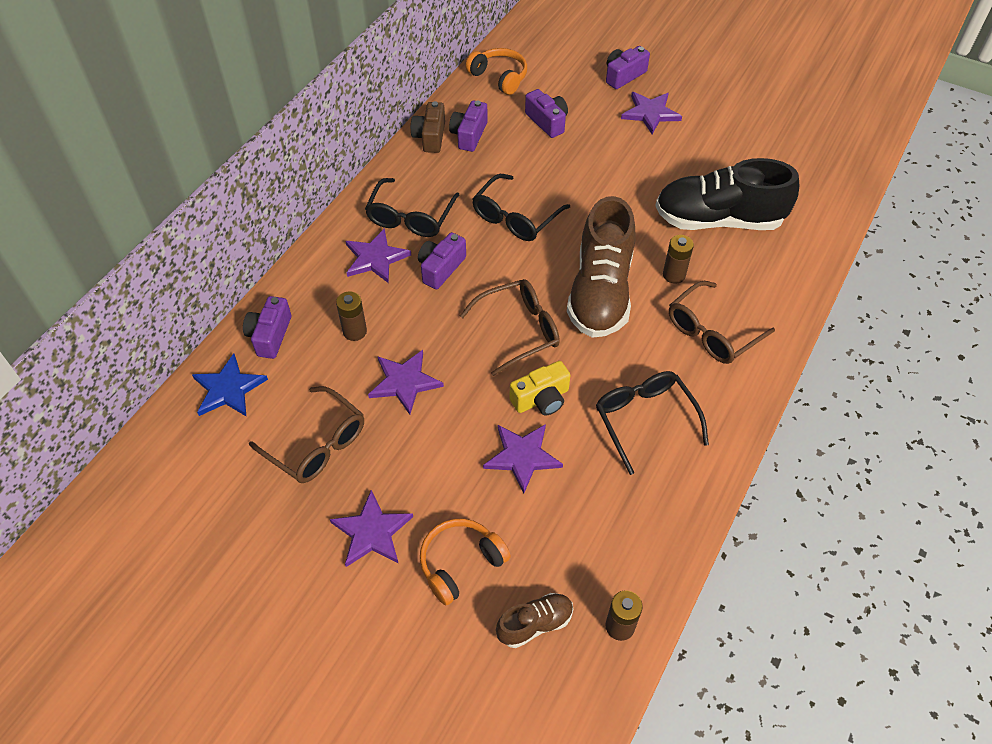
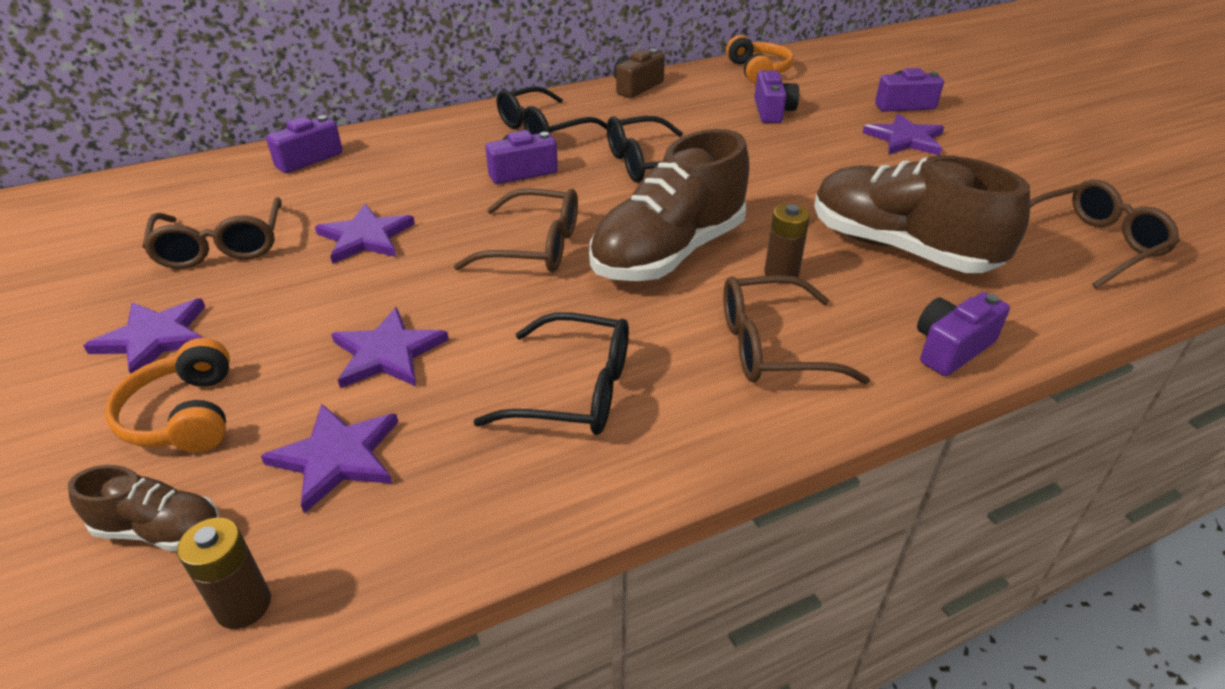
camera: 35 degrees right, 15 degrees down
(228, 389) = (220, 178): blue star -> none
(355, 331) = (378, 184): brown battery -> none
(375, 258) = (471, 144): purple star -> purple star (337, 457)
(460, 563) = (184, 415): orange headphones -> orange headphones turned 105 degrees counterclockwise
(469, 135) = (676, 96): purple camera -> purple camera (951, 348)
(541, 399) = (479, 312): yellow camera -> none
(644, 419) = (575, 391): black glasses -> black glasses turned 90 degrees clockwise
(718, 220) = (900, 248): black shoe -> brown shoe
(807, 165) = (1093, 244): none -> brown glasses

